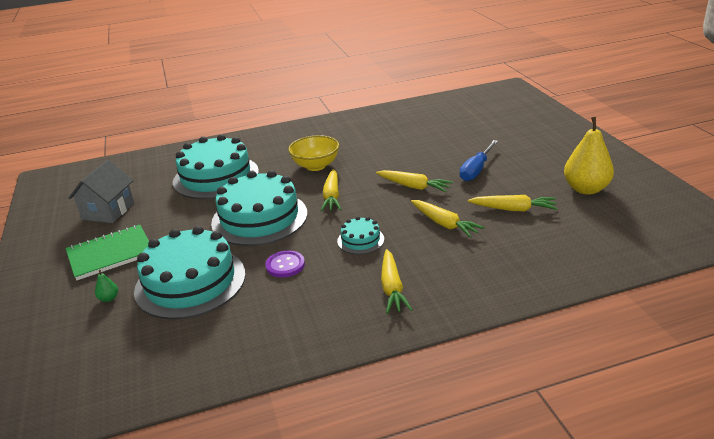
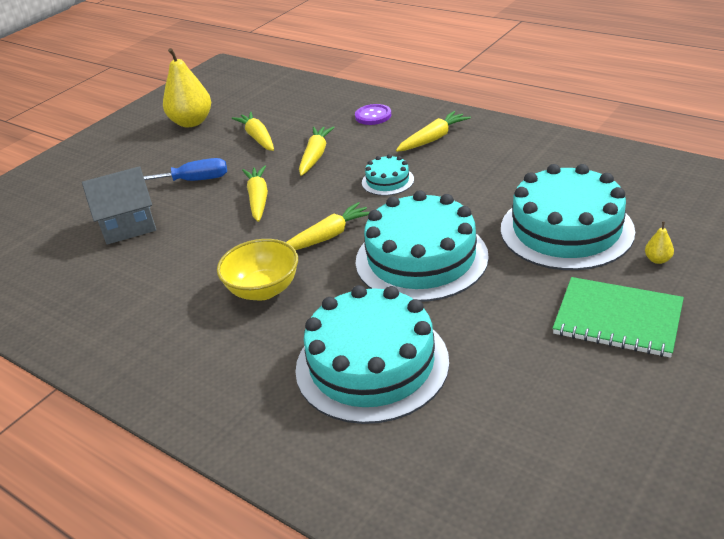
camera: 125 degrees left, 5 degrees up
(108, 211) = (566, 406): grey house -> grey house (128, 226)
(109, 298) = (657, 260): green pear -> yellow pear
(285, 265) = (472, 196): purple button -> purple button (373, 116)

